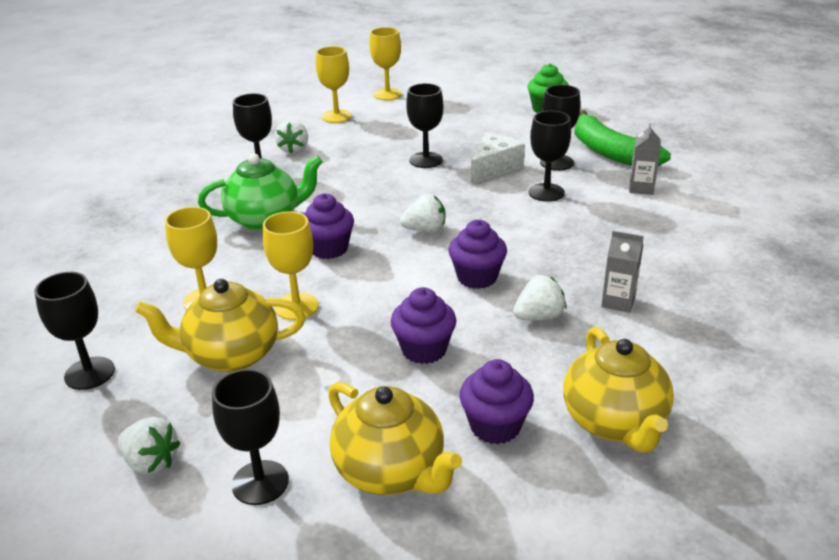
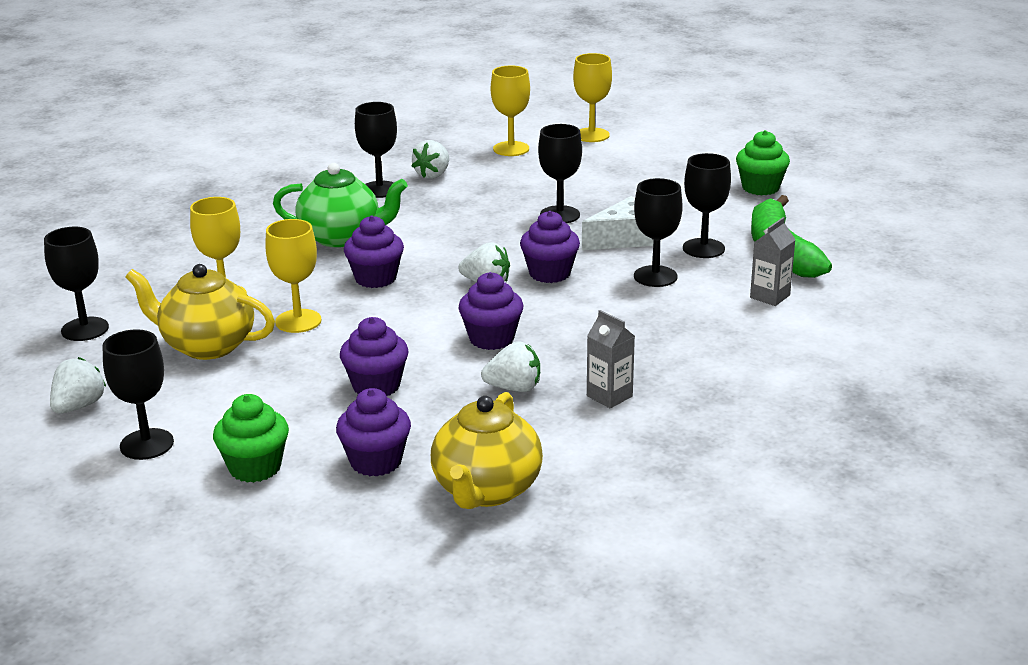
camera: 25 degrees right, 5 degrees down
(151, 462) = (79, 406): white strawberry -> white strawberry turned 120 degrees counterclockwise
(391, 471) = (255, 467): yellow teapot -> green cupcake
(466, 209) = (549, 273): none -> purple cupcake

